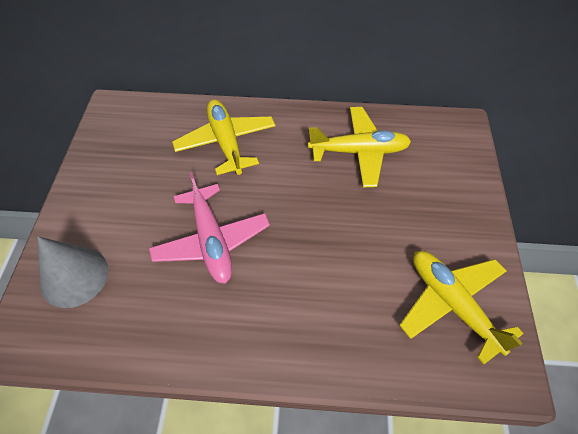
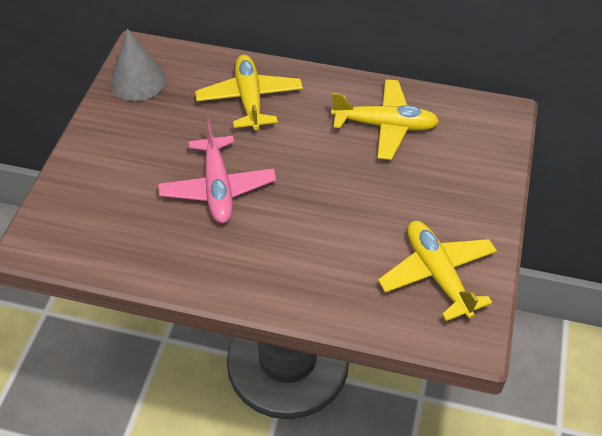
camera: 10 degrees right, 5 degrees down
(74, 276) = (85, 201): grey cone -> grey cone (138, 81)

